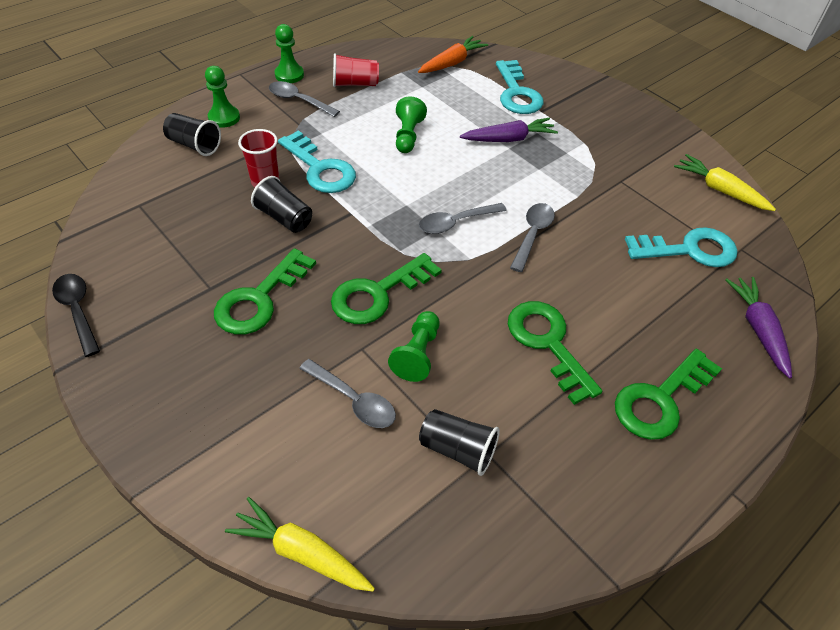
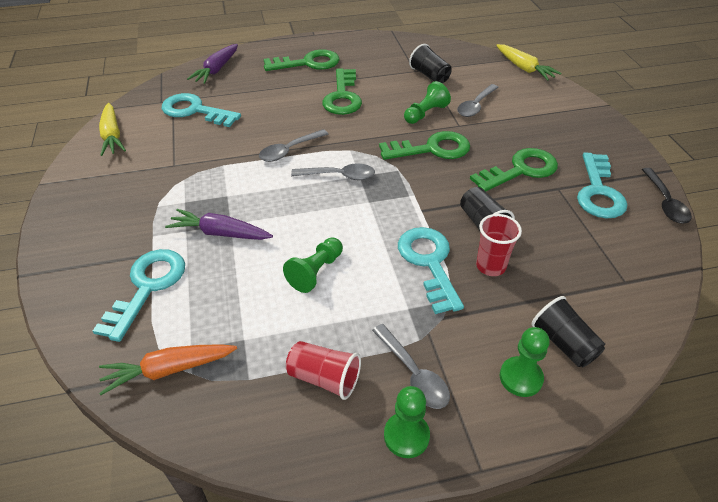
camera: 150 degrees left, 5 degrees down
(160, 299) = (598, 192): none -> turquoise key
(353, 400) = (476, 106): grey spoon -> grey spoon turned 120 degrees counterclockwise

